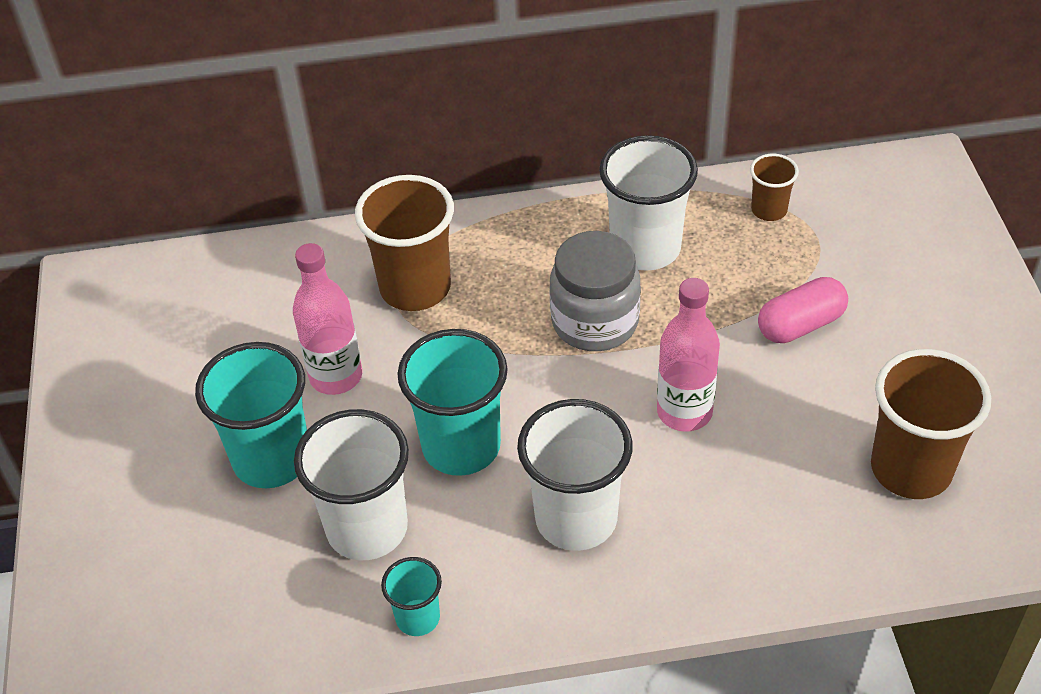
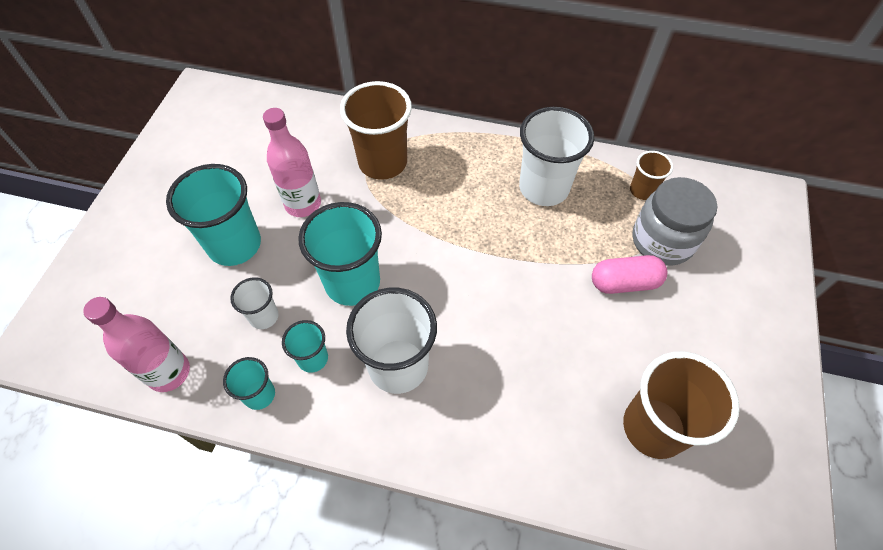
camera: 20 degrees right, 10 degrees up
(367, 528) = (264, 316): white cup -> white cup, size x0.52
(462, 552) = (313, 358): none -> turquoise cup
(595, 322) = (484, 228): grey jar -> grey jar (662, 241)
(684, 412) = (511, 316): pink bottle -> pink bottle (169, 372)

